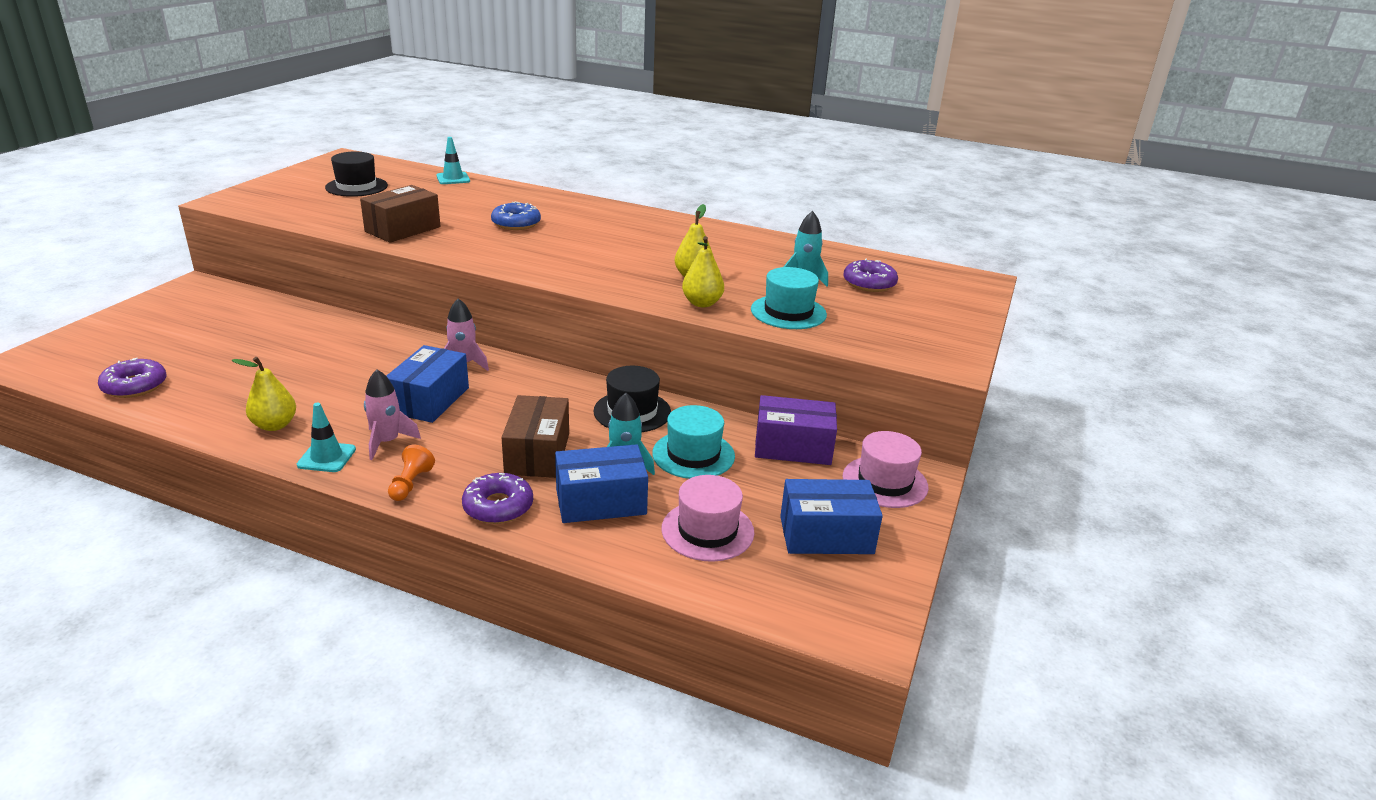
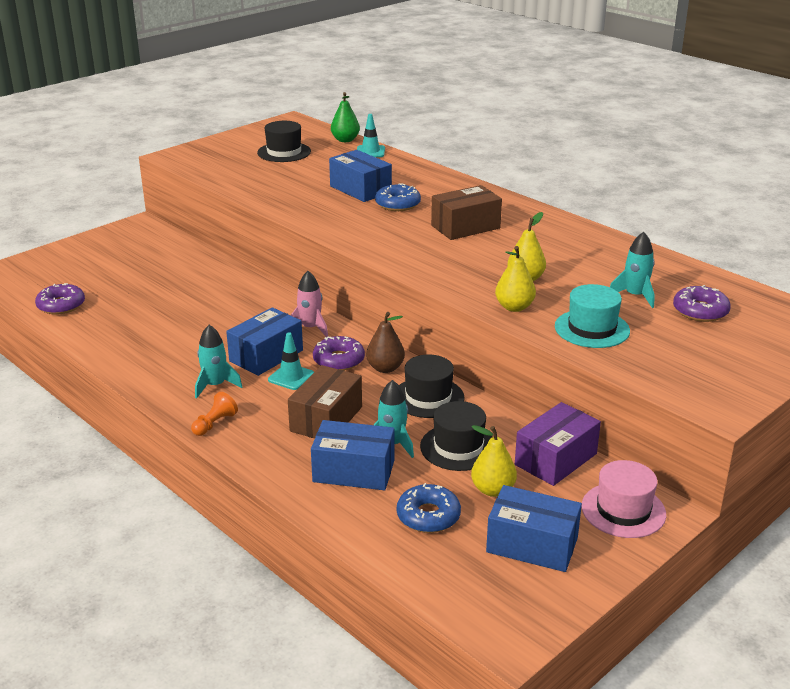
camera: 25 degrees right, 0 degrees up
(274, 425) = (141, 355): yellow pear -> yellow pear (492, 490)
(326, 457) = (165, 389): turquoise traffic cone -> turquoise traffic cone (291, 377)
(387, 442) = (215, 385): pink rocket -> turquoise rocket
(403, 229) = (298, 199): brown box -> brown box (465, 227)
(418, 170) = (345, 140): none -> green pear
(466, 214) = (360, 189): none -> blue box
(498, 506) = (270, 457): purple donut -> purple donut (339, 360)
(570, 391) = (385, 368): none -> brown pear
(693, 455) = (458, 447): turquoise hat -> black hat
(707, 530) = (428, 516): pink hat -> blue donut
(793, 447) = (555, 459): purple box -> purple box turned 75 degrees counterclockwise

